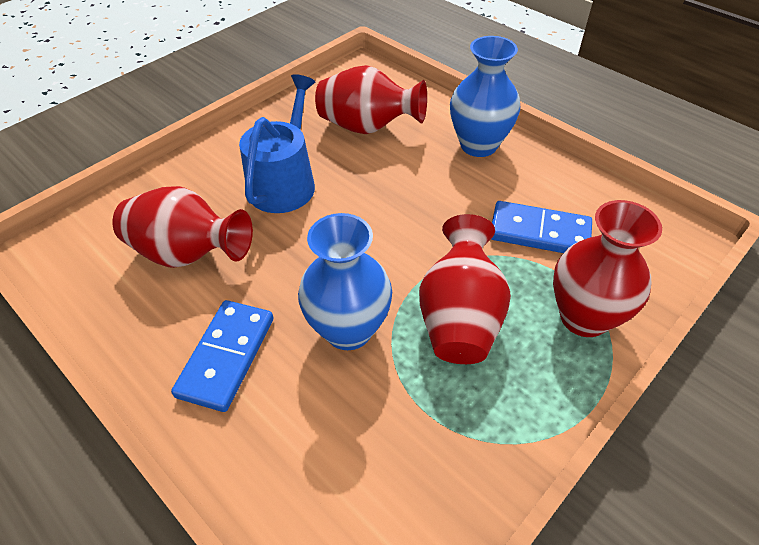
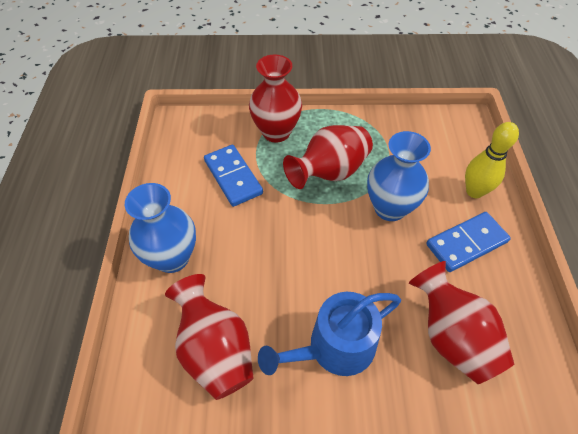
camera: 135 degrees left, 5 degrees up
(260, 445) = (474, 191): none -> yellow bowling pin

